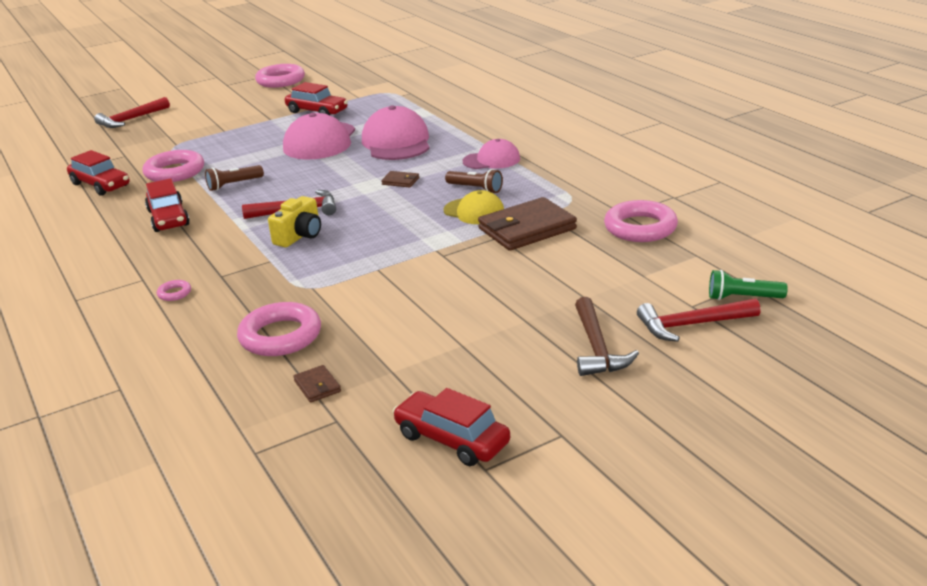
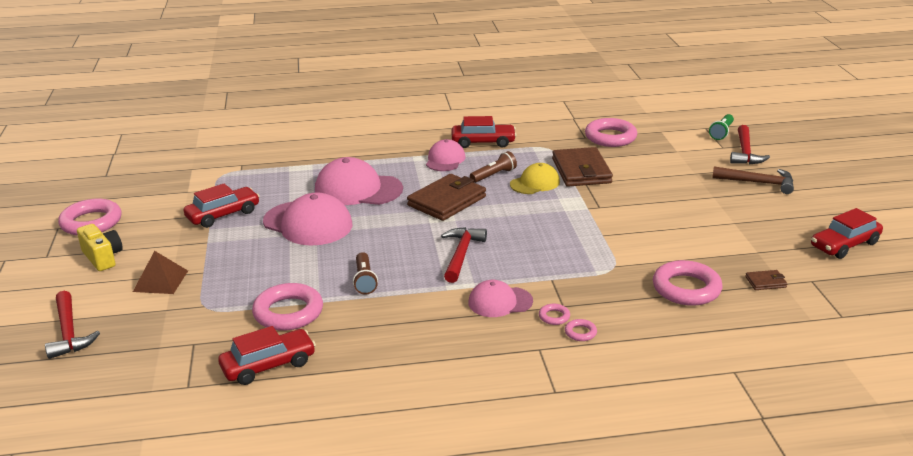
camera: 70 degrees left, 0 degrees up
(168, 218) = (410, 325): red car -> red car (483, 142)
(199, 275) = (554, 317): none -> pink ring
(206, 123) = (160, 281): none -> brown pyramid
(218, 246) = (500, 302): none -> pink cap
(300, 236) = (515, 259): yellow camera -> yellow camera (103, 257)
(400, 181) = (446, 201): brown wallet -> brown wallet, size x2.27

